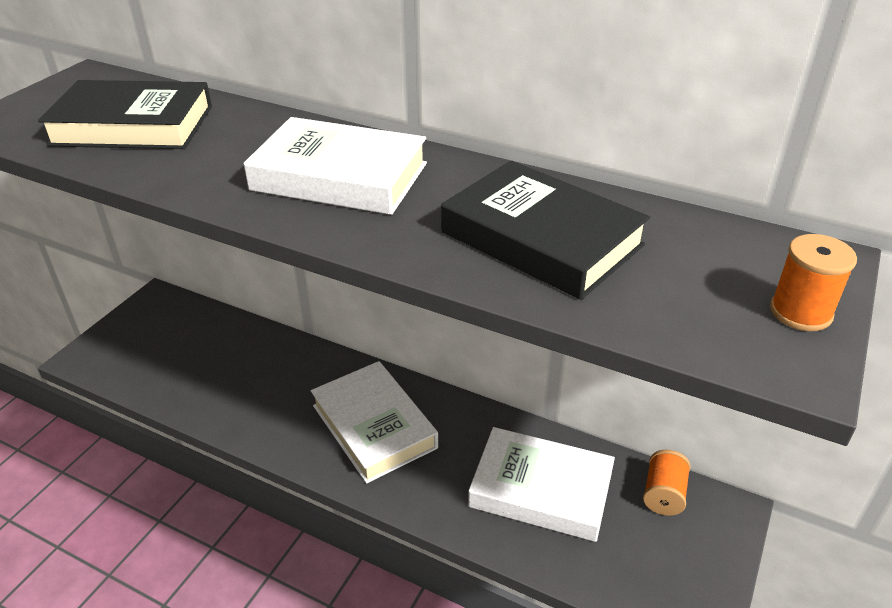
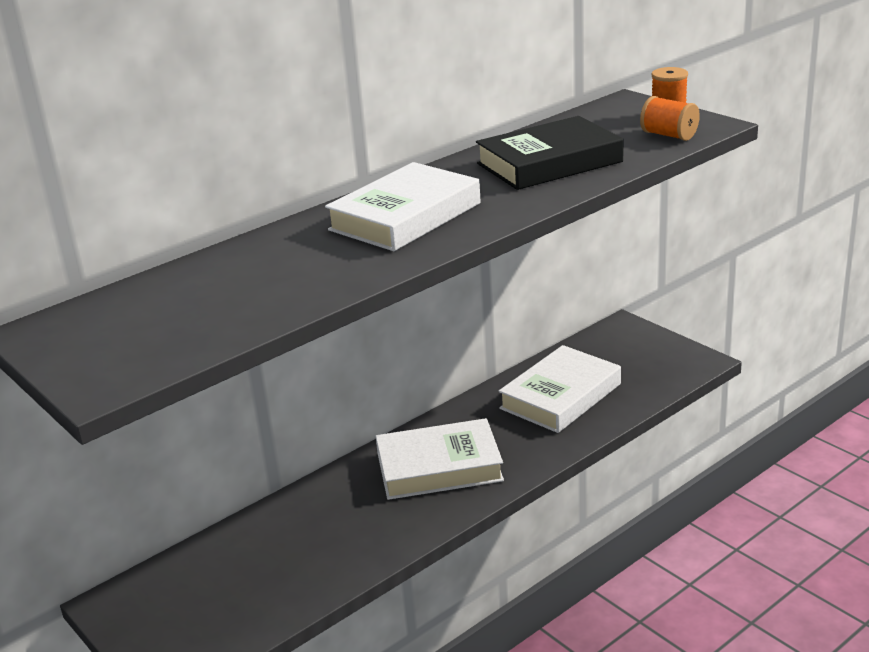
camera: 65 degrees left, 10 degrees down
(133, 126) = (207, 302): black book -> none
(663, 494) = (594, 346): orange spool -> orange spool (669, 135)

